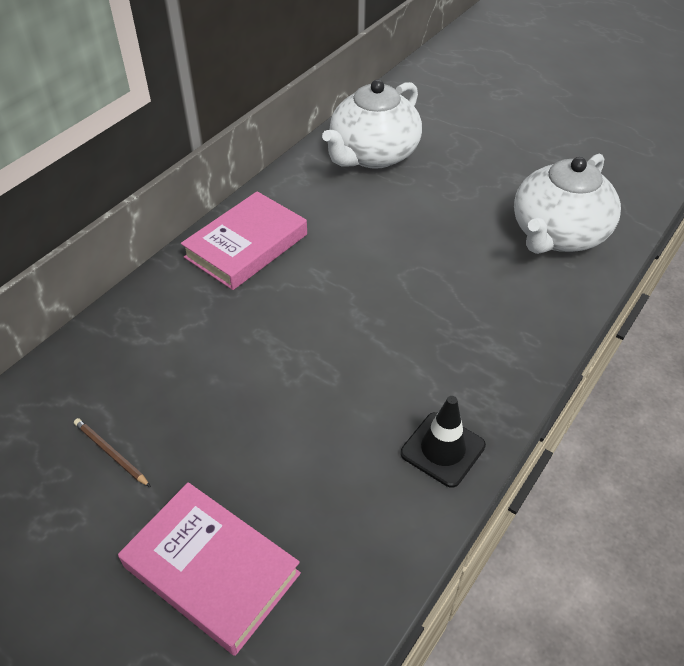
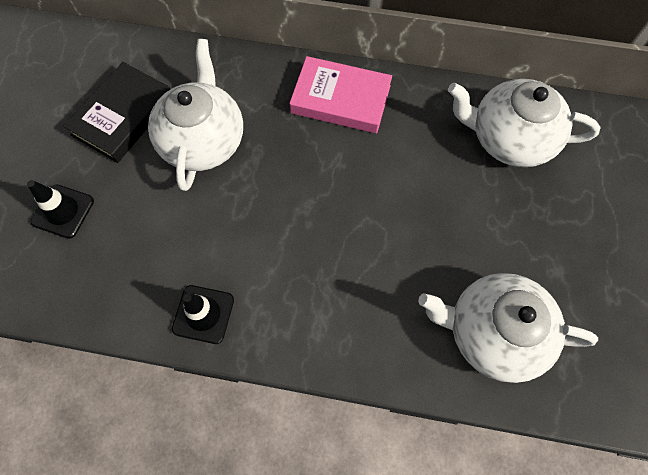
camera: 65 degrees right, 20 degrees up
(111, 453) = (123, 116): brown pencil -> black book
(211, 379) = (203, 140): none -> white teapot
(211, 570) = (63, 211): pink book -> black traffic cone

